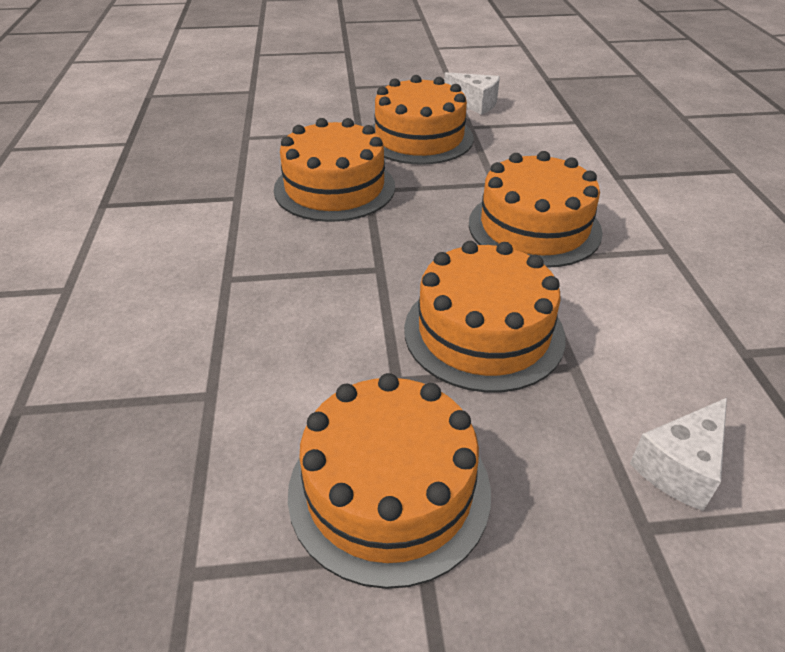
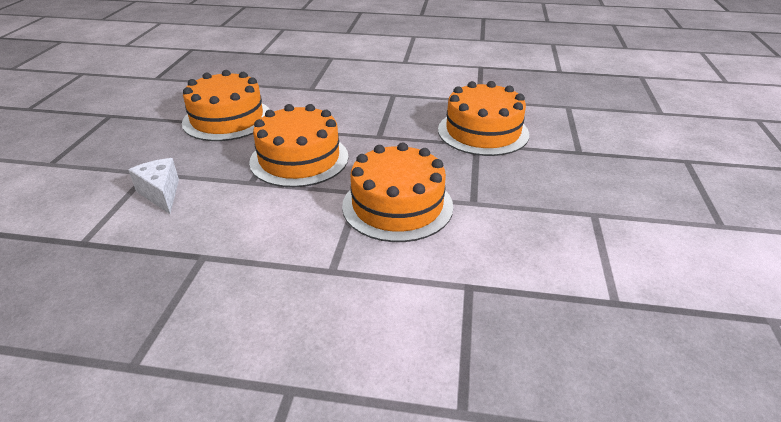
camera: 105 degrees right, 5 degrees down
(419, 138) = (566, 179): orange cake -> none
(475, 104) = (657, 230): white cheese -> none

